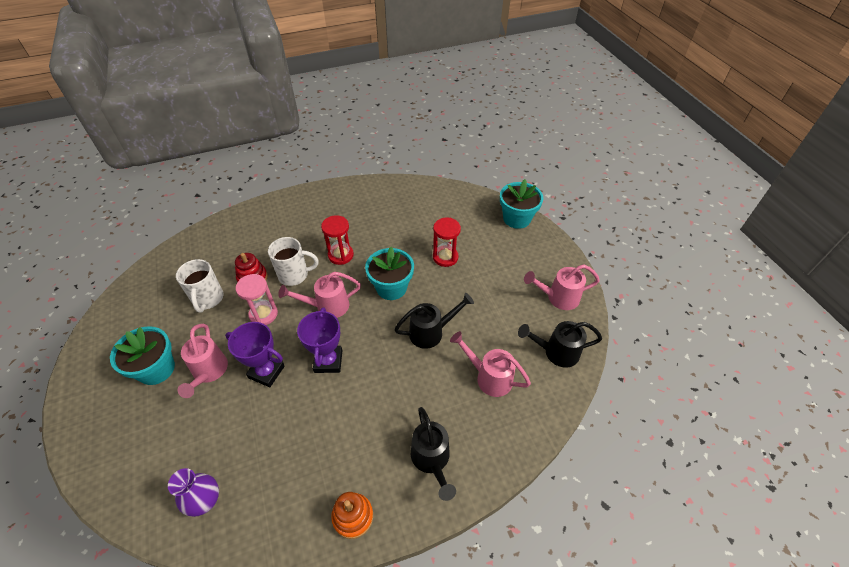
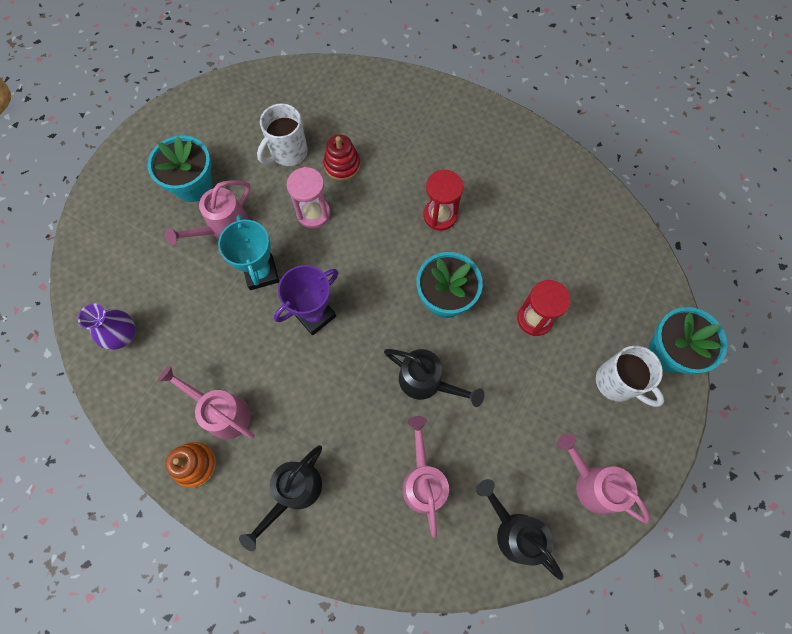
camera: 50 degrees right, 20 degrees up
(266, 372) = (261, 273): purple trophy -> turquoise trophy
(294, 275) = (378, 197): white mug -> white mug (617, 382)
(327, 306) = (370, 259): pink watering can -> pink watering can (222, 412)

